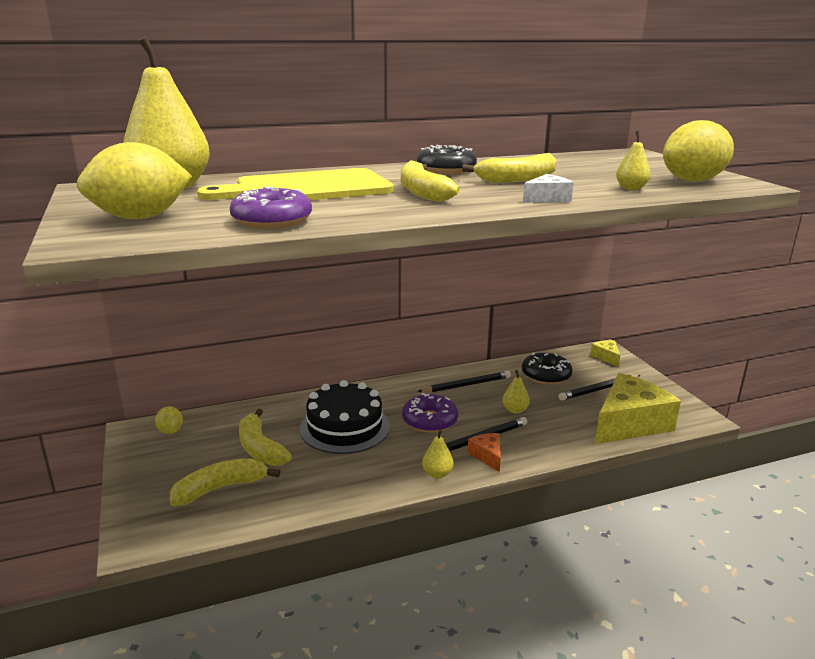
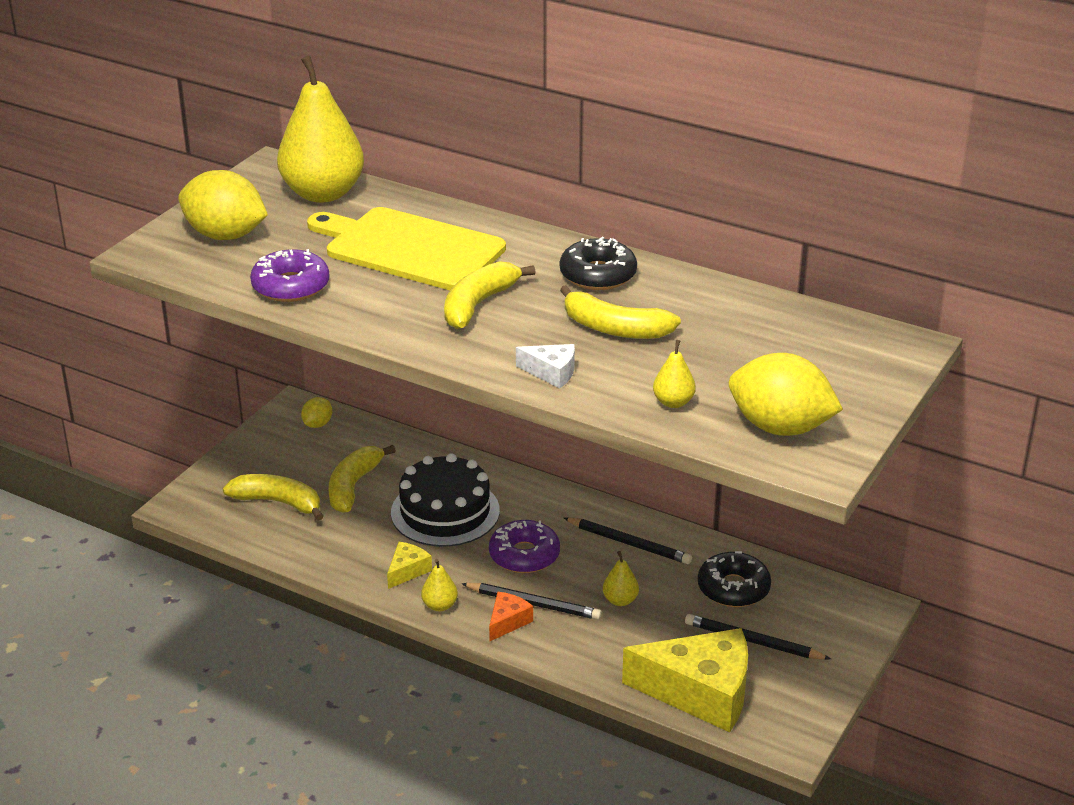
camera: 50 degrees right, 10 degrees up
(606, 357) = (853, 616): yellow cheese -> yellow cheese (407, 571)

